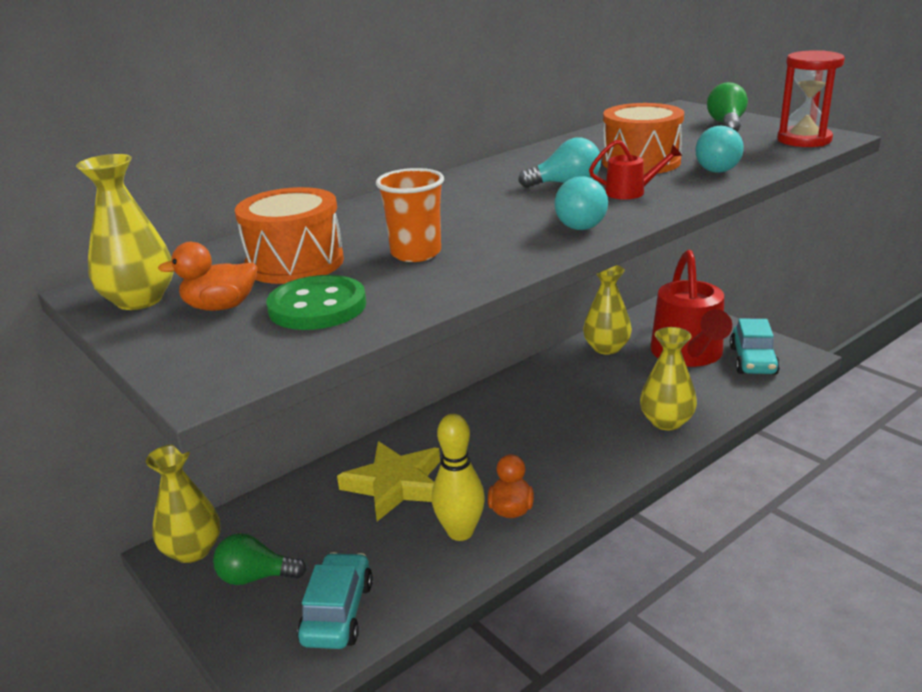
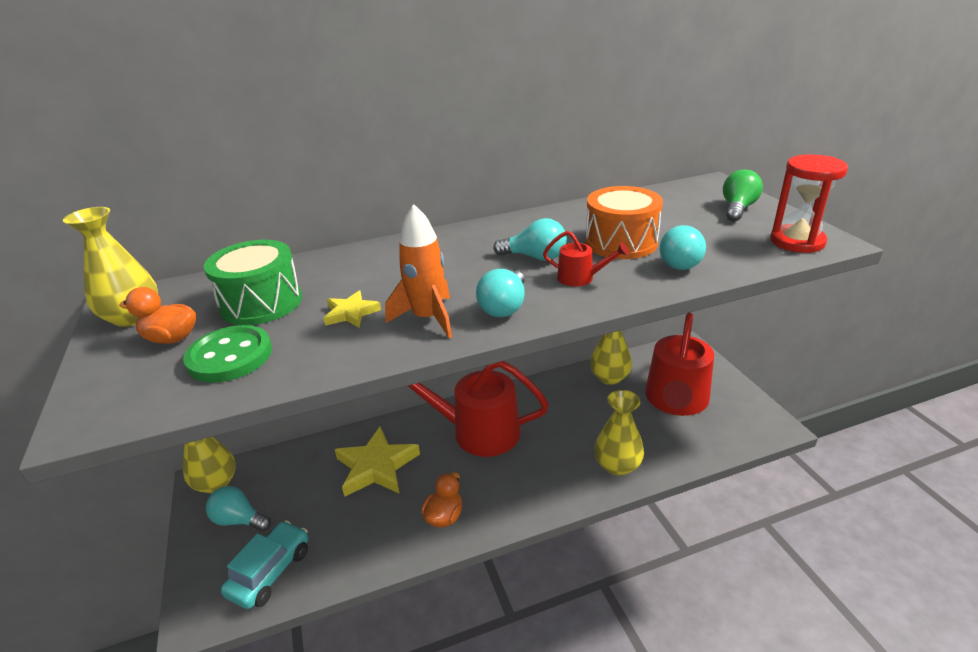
camera: 20 degrees right, 5 degrees up
(255, 577) = (239, 520): green light bulb -> turquoise light bulb
(295, 263) = (261, 303): orange drum -> green drum
(416, 253) = (351, 313): orange cup -> yellow star
(460, 532) = (395, 526): yellow bowling pin -> none
(491, 426) = (476, 431): none -> red watering can
(508, 243) = (428, 318): none -> orange rocket
(753, 361) = (729, 421): turquoise car -> none

